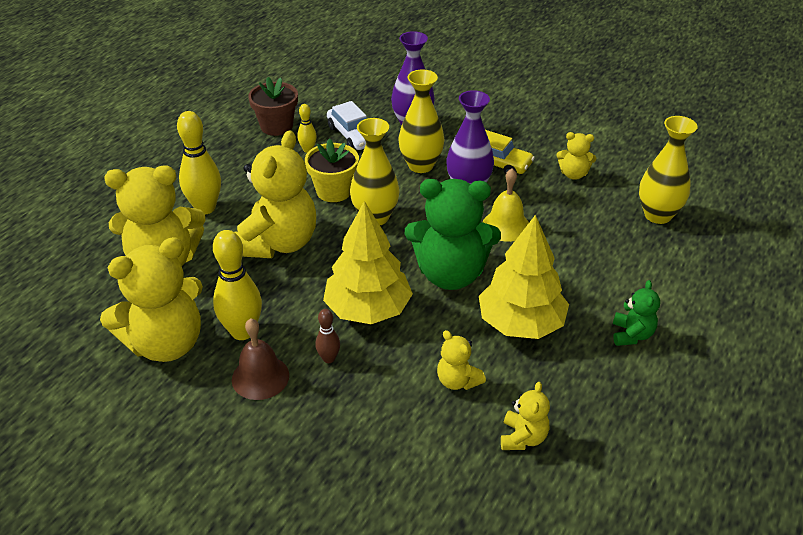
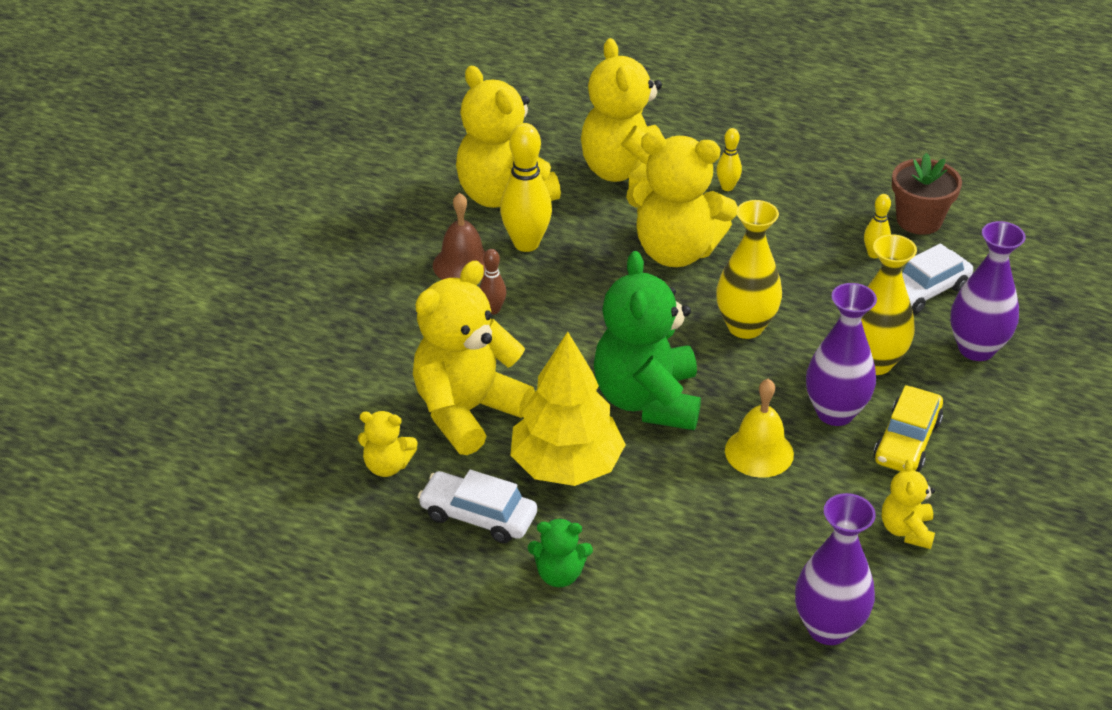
camera: 85 degrees right, 0 degrees up
(205, 208) = (727, 187): yellow bowling pin -> yellow bowling pin, size x0.51
(334, 191) = (790, 286): yellow flower pot -> none
(368, 309) = (573, 333): yellow tree -> none
(457, 381) = (467, 411): yellow teddy bear -> yellow teddy bear, size x2.12
(577, 378) = (478, 516): none -> white car
(657, 215) = (828, 628): yellow vase -> purple vase

